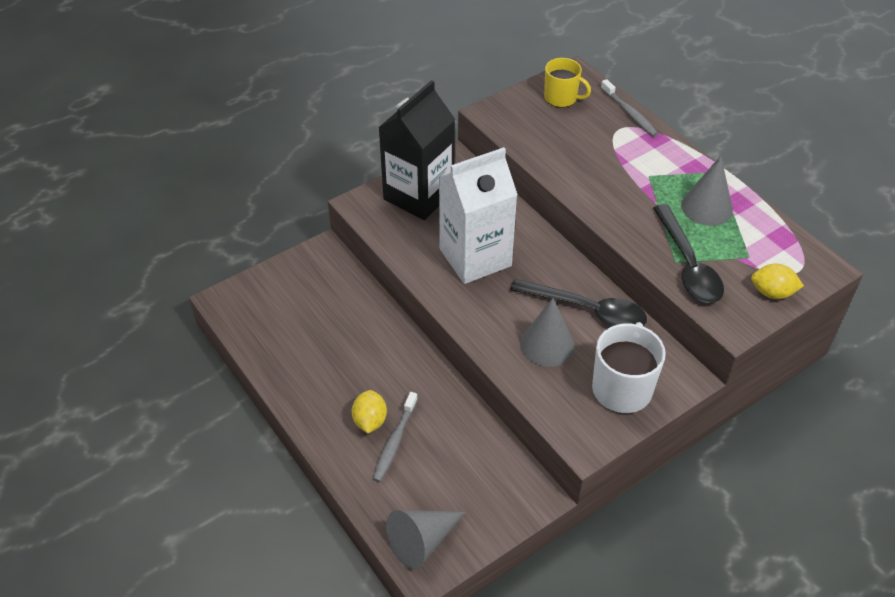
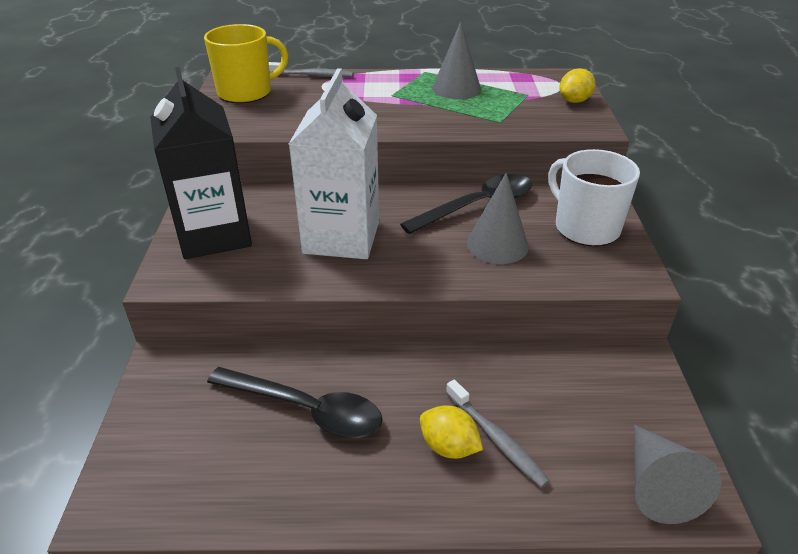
camera: 55 degrees left, 10 degrees down
(561, 98) = (246, 92): yellow mug -> yellow mug, size x1.51
(688, 265) = (510, 118): black spoon -> black spoon (307, 410)

